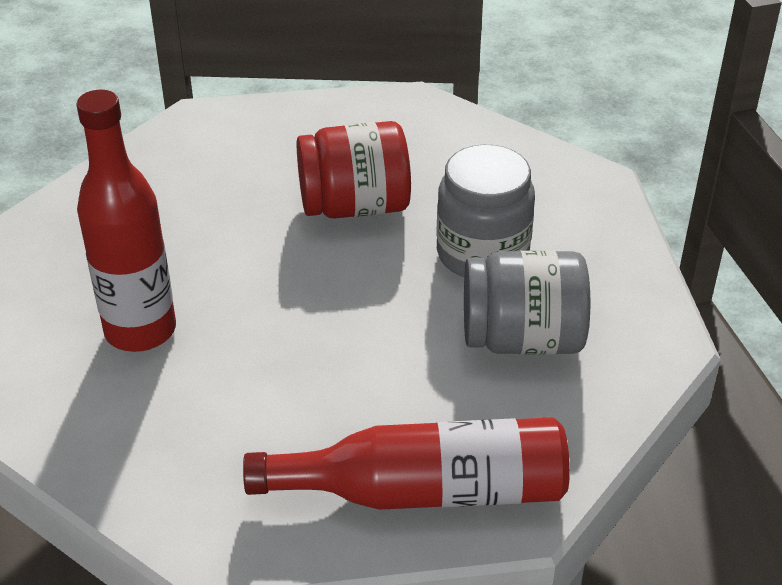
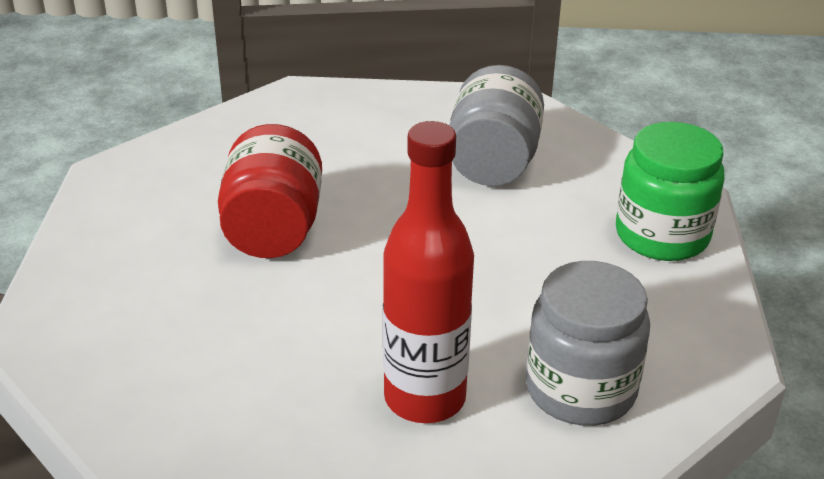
camera: 80 degrees left, 5 degrees down
(425, 491) = (662, 235): red bottle -> green jar
(482, 254) = (376, 165): grey jar -> grey jar (580, 389)

